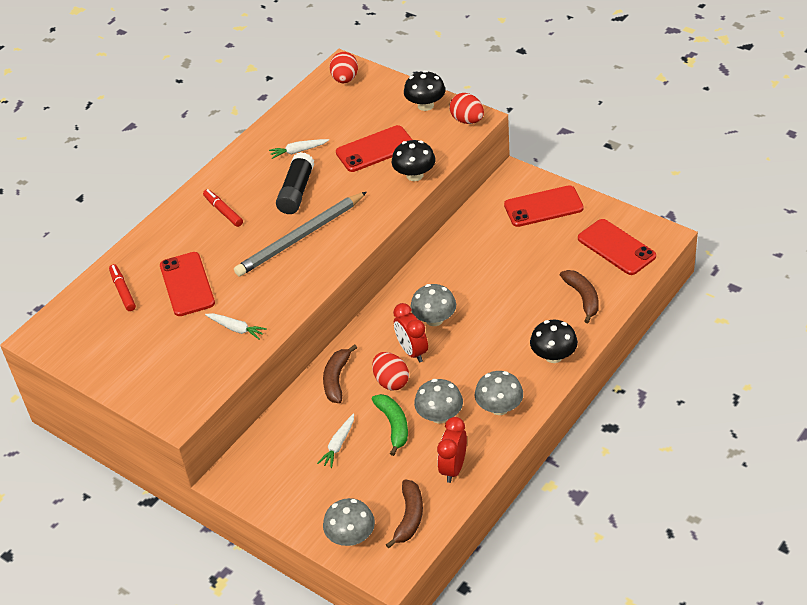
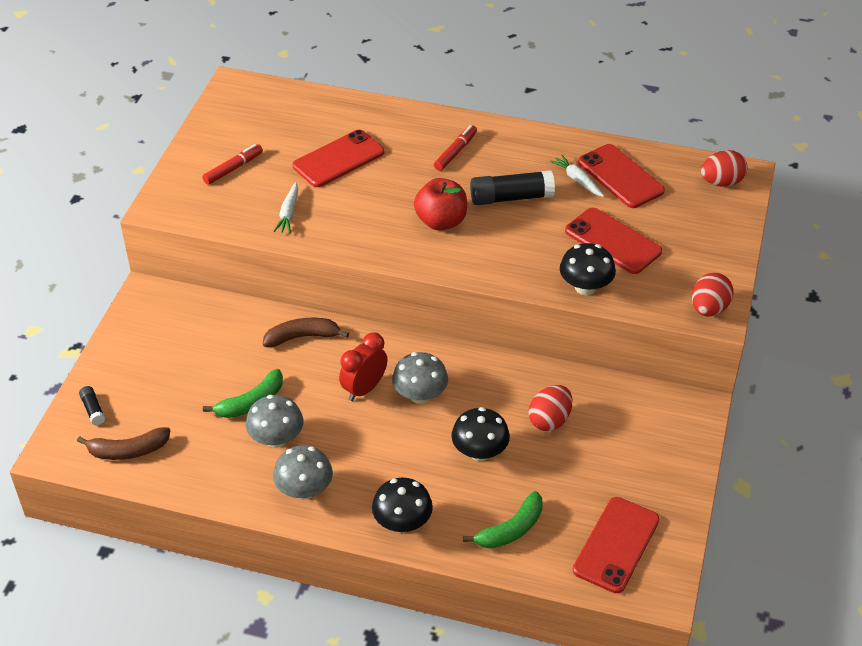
camera: 65 degrees right, 0 degrees up
(123, 291) = (313, 119): red marker -> red marker (233, 168)
(300, 237) = (441, 221): grey pencil -> red apple
(338, 444) = (212, 364): white carrot -> none
(351, 537) = (93, 410): grey mushroom -> black glue stick
(391, 381) = (313, 383): red egg -> red egg (549, 420)
(425, 105) = (715, 264): black mushroom -> black mushroom (479, 452)
(453, 468) = (204, 471): red clock -> none
(543, 207) = (654, 450): red phone -> red phone (620, 176)
(583, 298) = (511, 529): brown banana -> green banana

